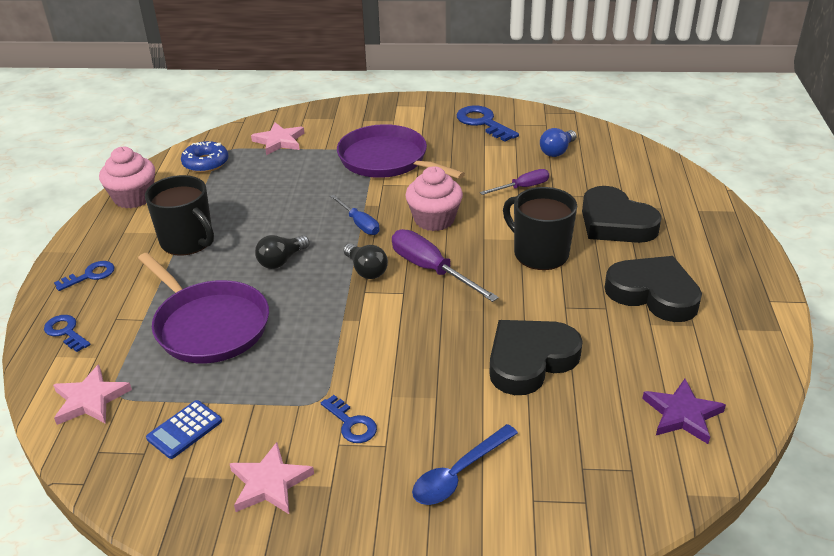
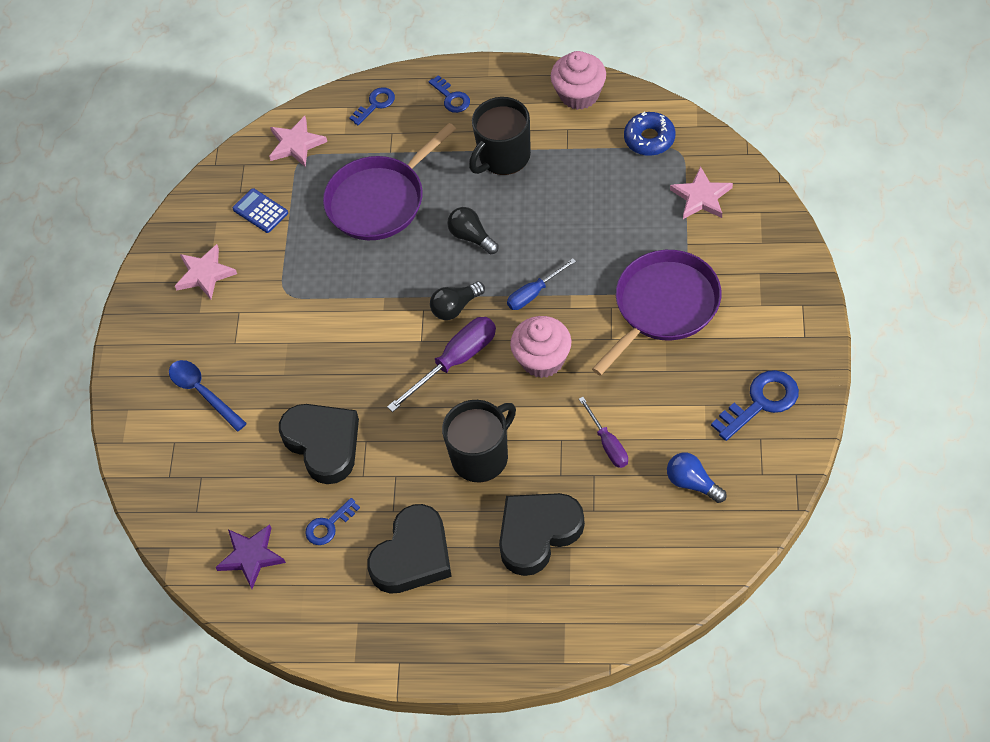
camera: 95 degrees right, 20 degrees up
(351, 424) = (258, 318): blue key -> blue key (328, 525)

